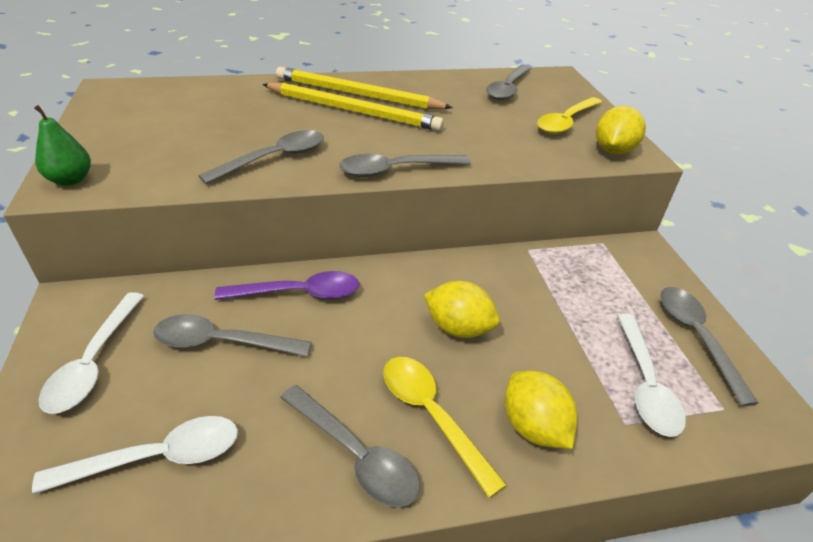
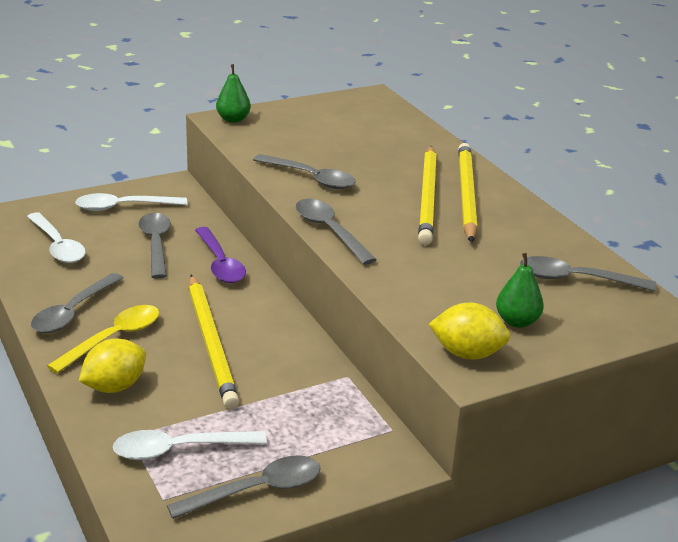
camera: 75 degrees right, 10 degrees down
(458, 328) = (211, 343): yellow lemon -> yellow pencil
(566, 122) = (517, 321): yellow spoon -> green pear

